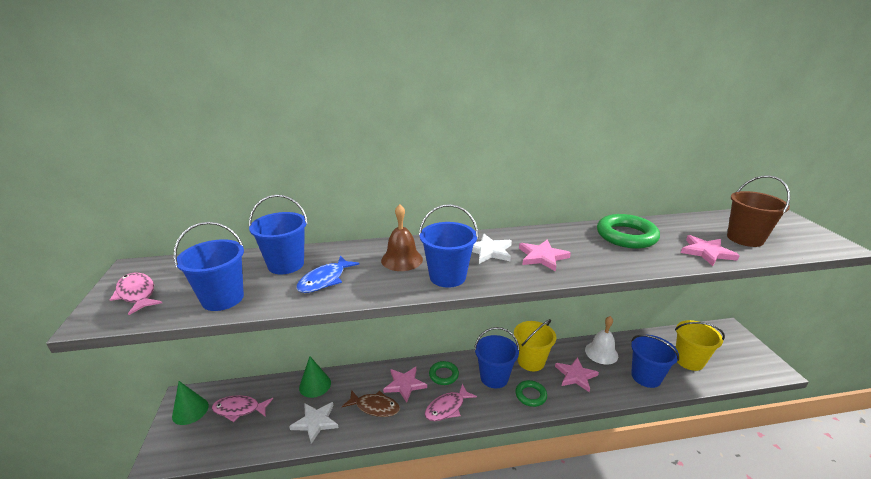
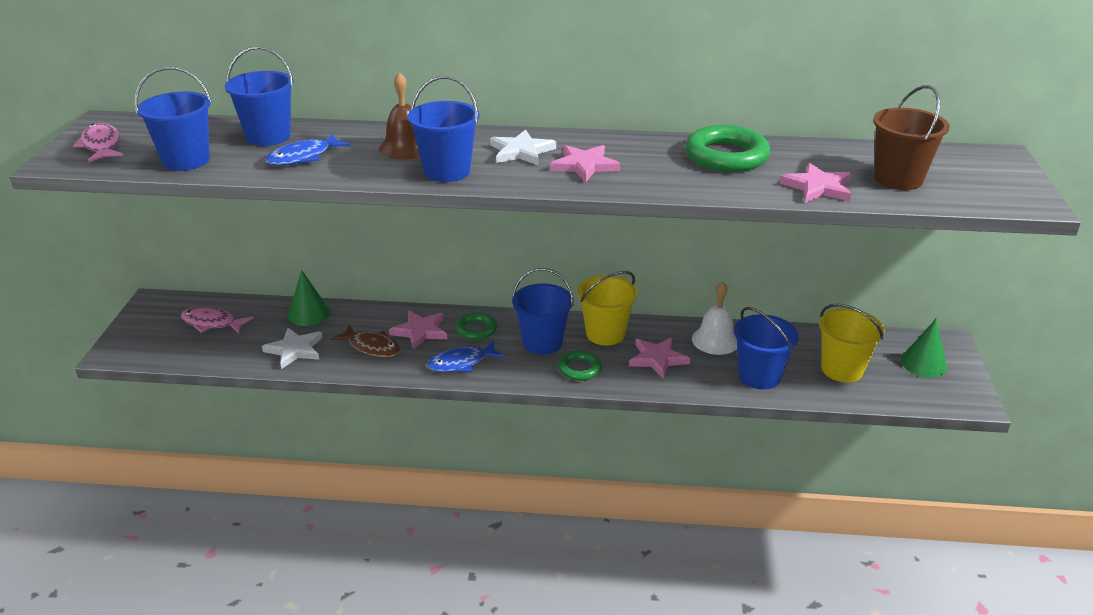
camera: 15 degrees right, 5 degrees up
(190, 411) = (157, 315): green cone -> green cone (923, 363)
(447, 408) = (461, 363): pink fish -> blue fish

